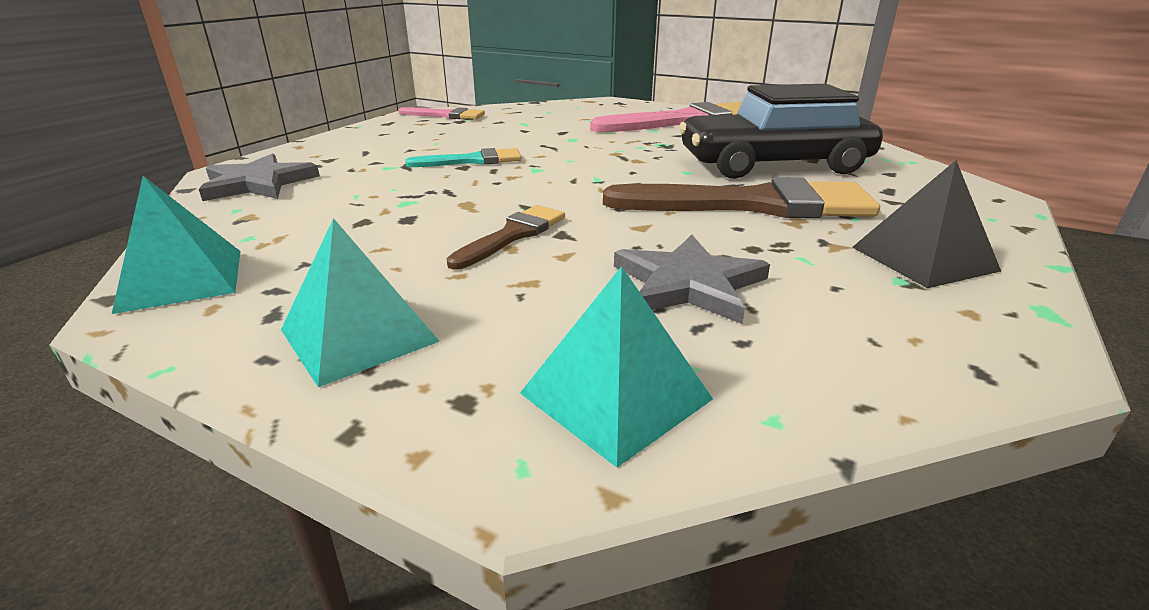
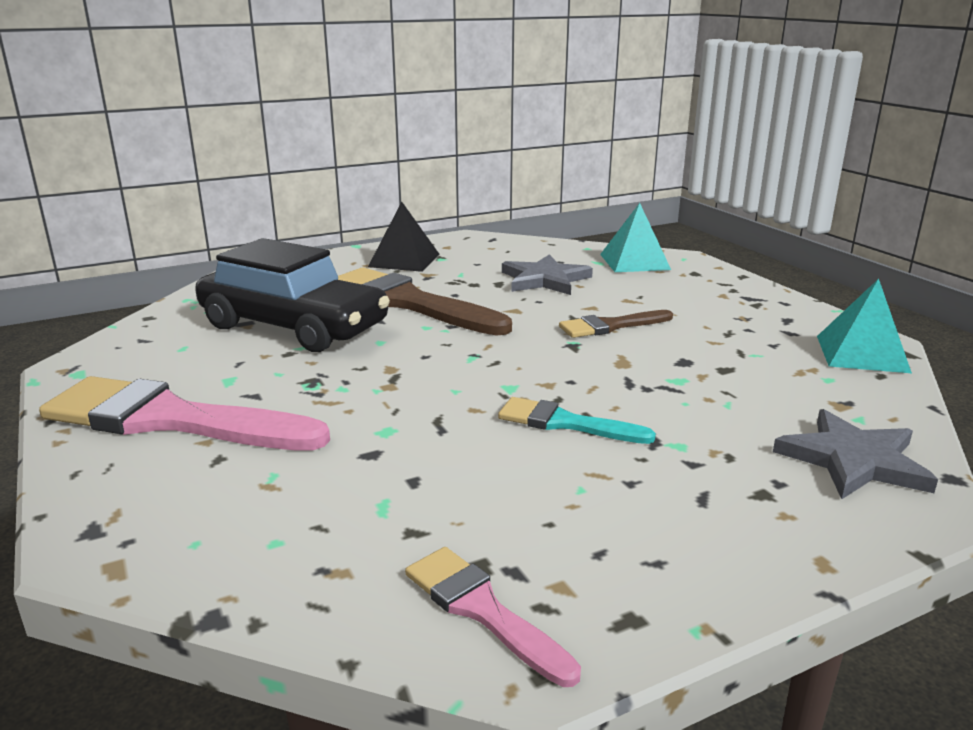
camera: 145 degrees left, 5 degrees down
(359, 335) = (736, 300): turquoise pyramid -> none

